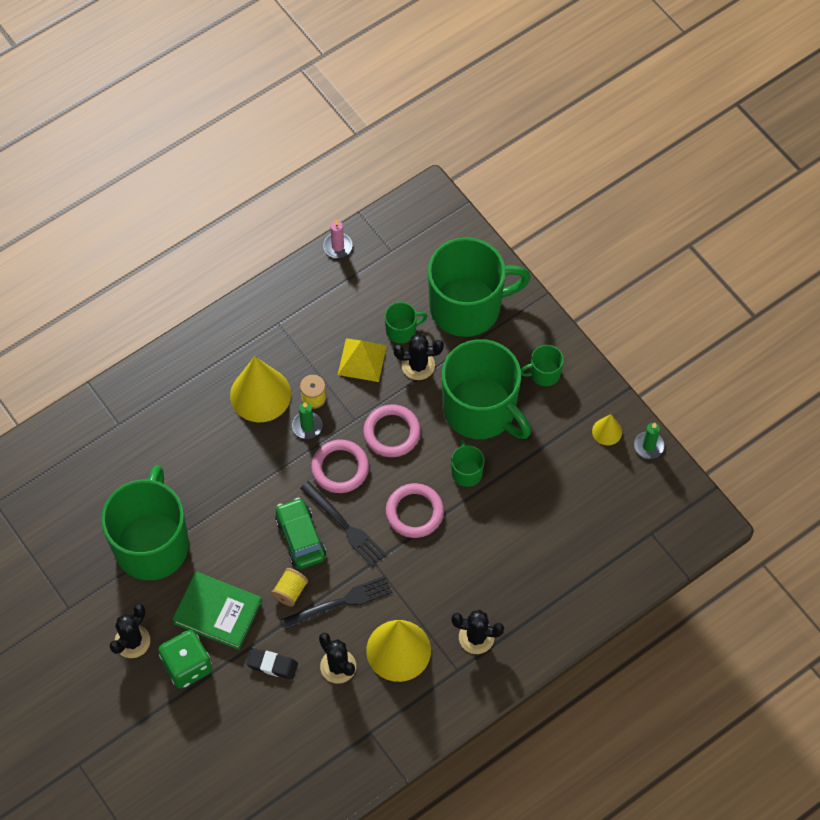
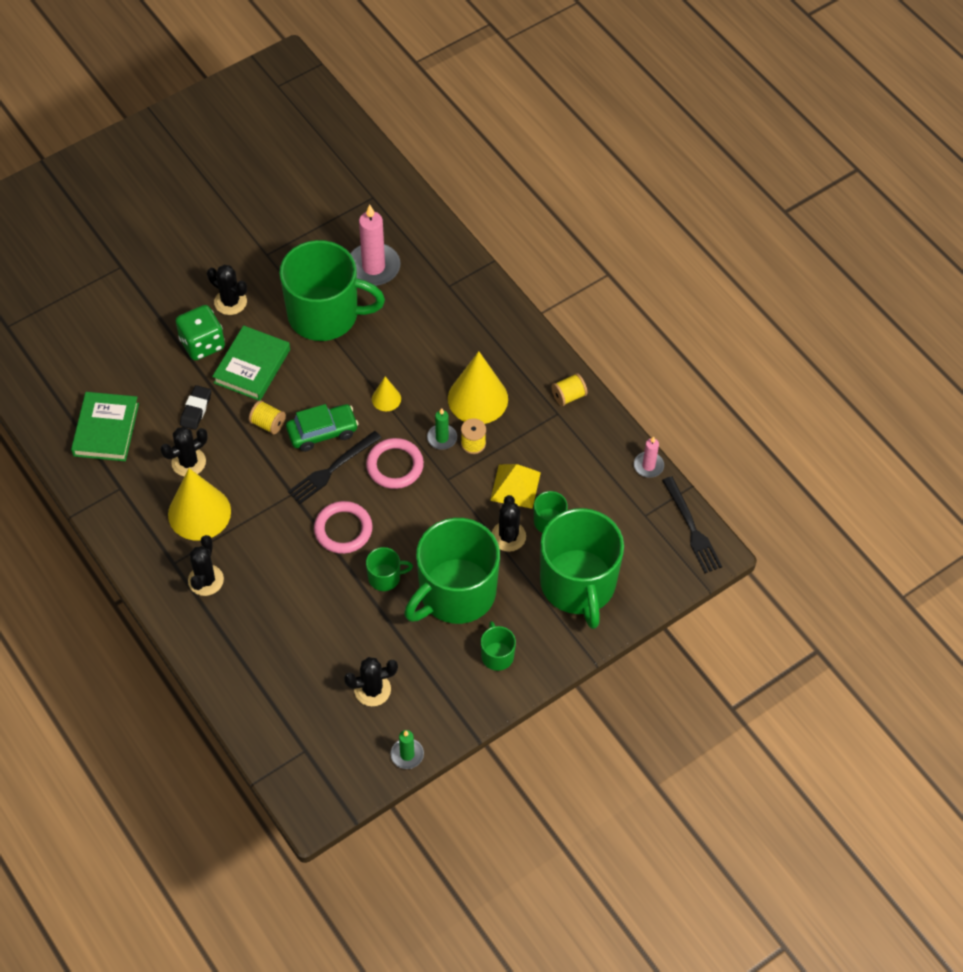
camera: 90 degrees right, 5 degrees down
(91, 498) = (373, 267): none -> pink candle
(258, 313) = (568, 396): none -> yellow spool
(297, 755) = (106, 429): none -> green book
(340, 603) = (252, 465): black fork -> black fork (691, 528)
(392, 432) = (432, 511): pink ring -> none
(586, 478) = (372, 690): none -> black cactus
(607, 431) = (426, 713): yellow cone -> yellow cone (386, 398)

